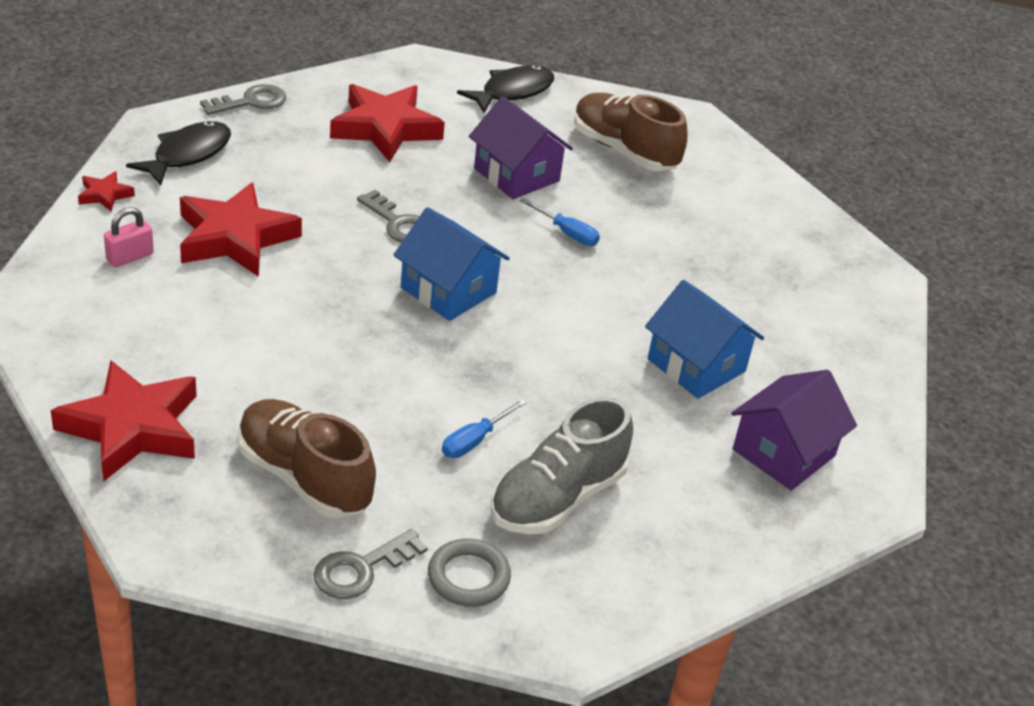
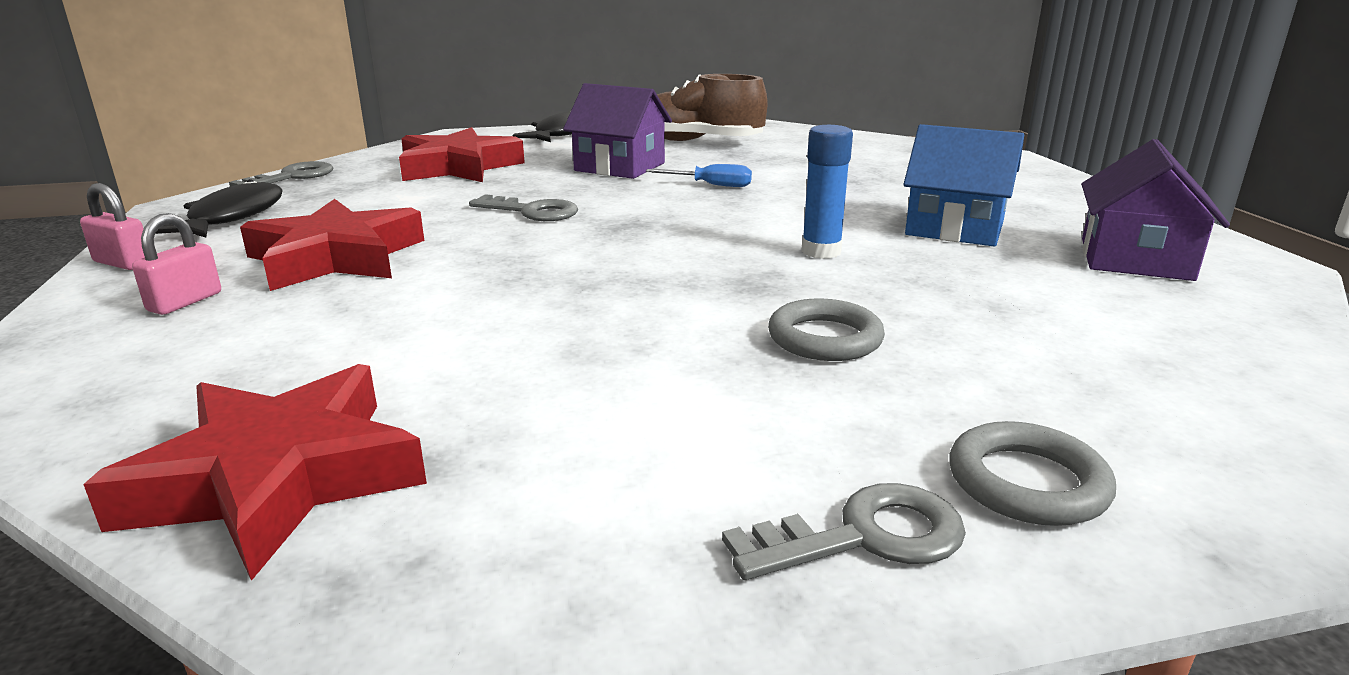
camera: 20 degrees left, 15 degrees down
(105, 195) = (123, 263): red star -> pink padlock
(304, 477) = (638, 447): brown shoe -> none
(361, 569) = (863, 536): grey key -> grey key turned 135 degrees counterclockwise
(448, 290) = (639, 239): blue house -> none
(474, 441) = (824, 338): blue screwdriver -> grey ring
(557, 498) = (996, 358): grey shoe -> none
(563, 355) = (821, 251): none -> blue glue stick

